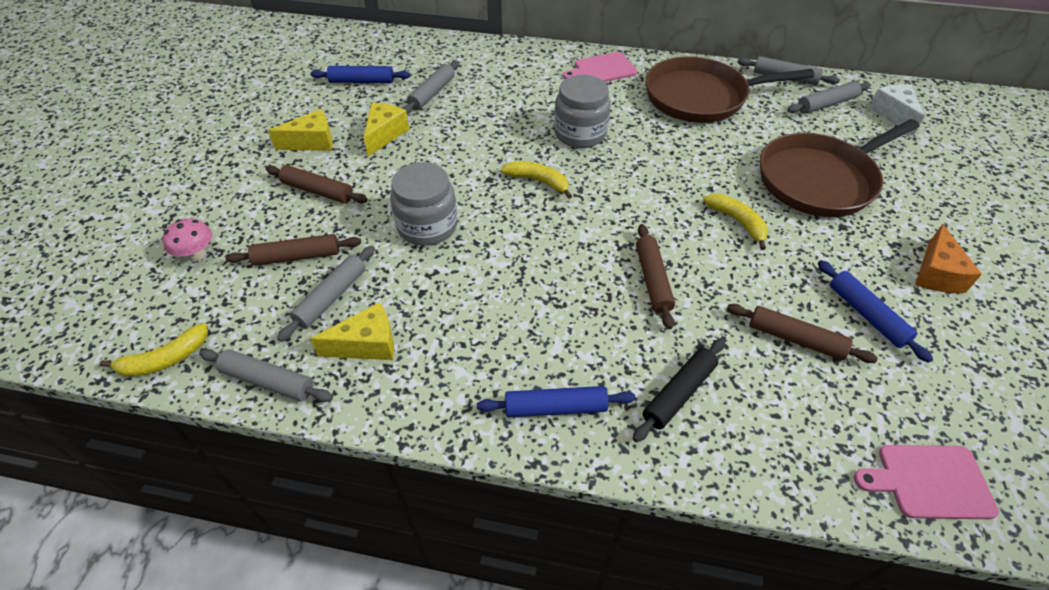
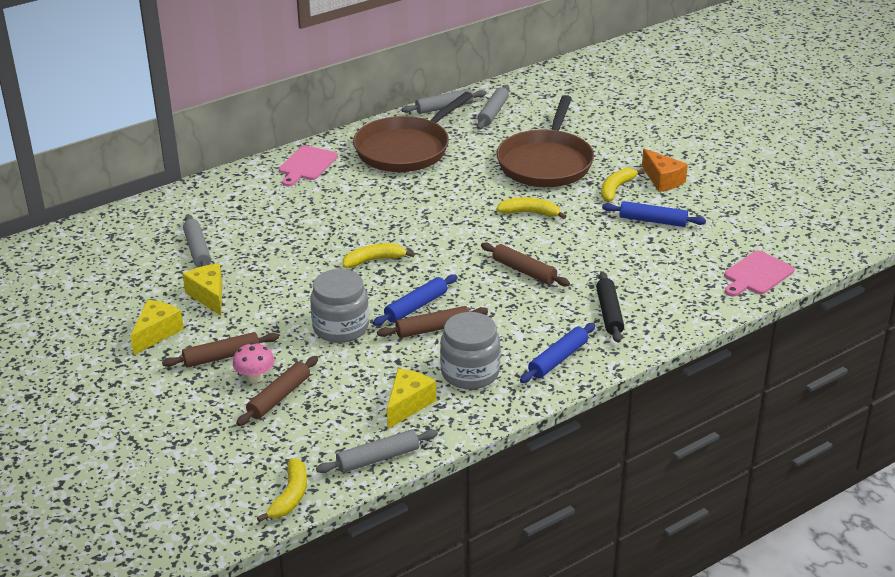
camera: 45 degrees left, 15 degrees down
(197, 254) = (200, 442): pink mushroom -> pink mushroom (255, 378)
(331, 297) = (343, 400): grey rolling pin -> none
(362, 81) = (118, 273): blue rolling pin -> blue rolling pin (416, 306)
(580, 133) = (357, 216): grey jar -> grey jar (470, 373)
(795, 339) = (633, 253): brown rolling pin -> brown rolling pin (433, 329)
(866, 251) = (616, 189): none -> yellow banana
(893, 114) = (540, 99): white cheese -> none

